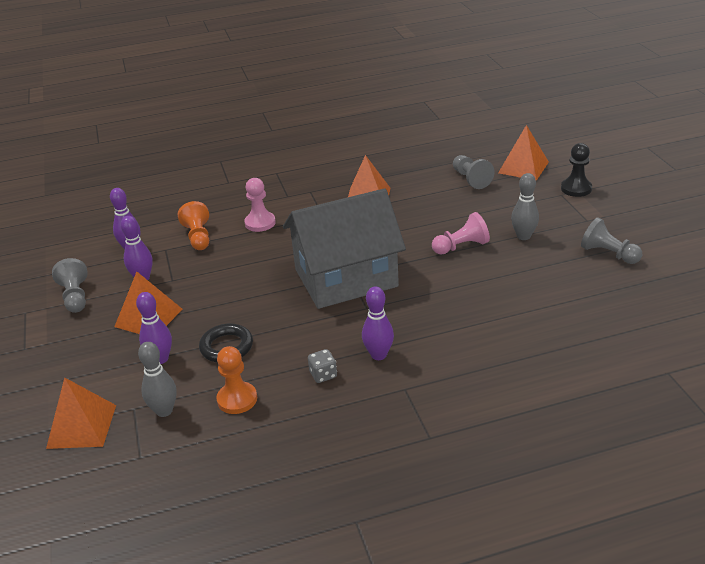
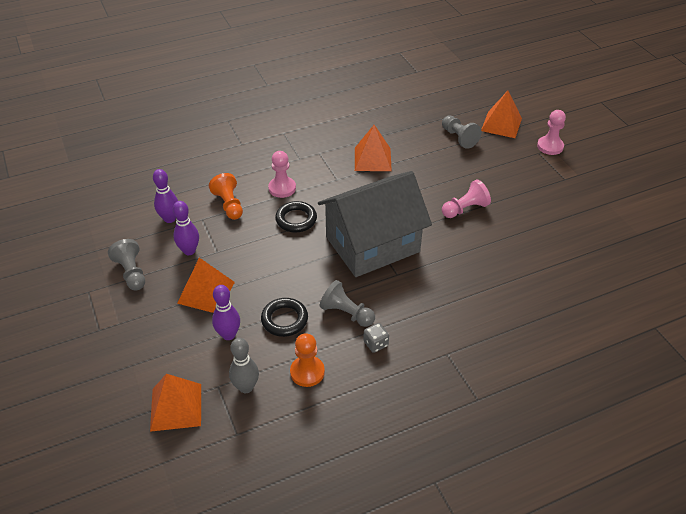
camera: 10 degrees left, 10 degrees up
(267, 252) = (296, 219): none -> black ring
(378, 355) = (418, 322): purple bowling pin -> none
(523, 236) = (515, 197): grey bowling pin -> none
(576, 189) = (550, 146): black pawn -> pink pawn
(608, 254) = (588, 213): grey pawn -> grey pawn (346, 313)

